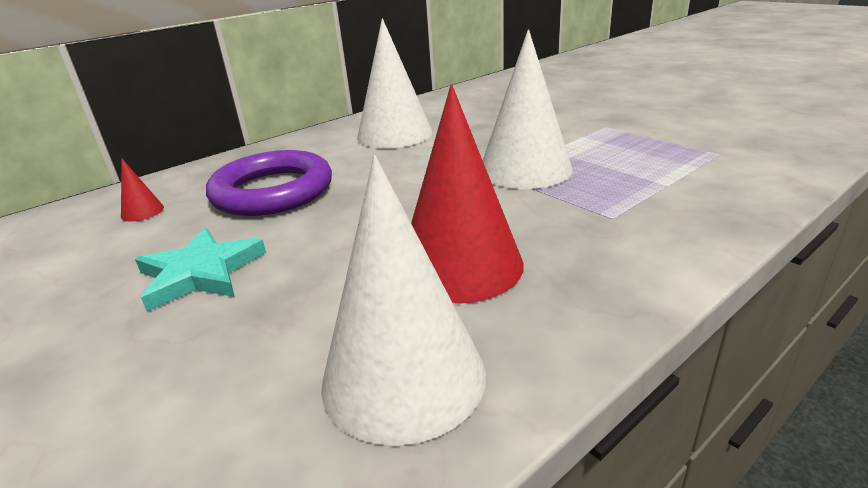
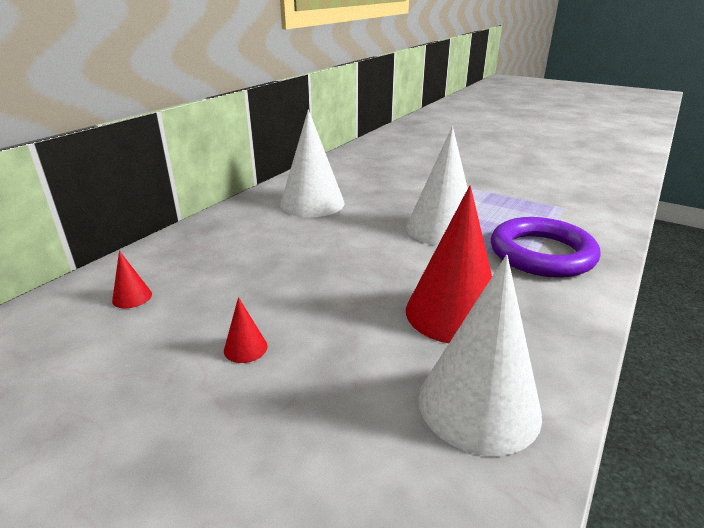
camera: 20 degrees left, 0 degrees up
(201, 273) = (245, 348): turquoise star -> red cone
(273, 191) = (246, 265): purple ring -> purple ring (541, 254)

